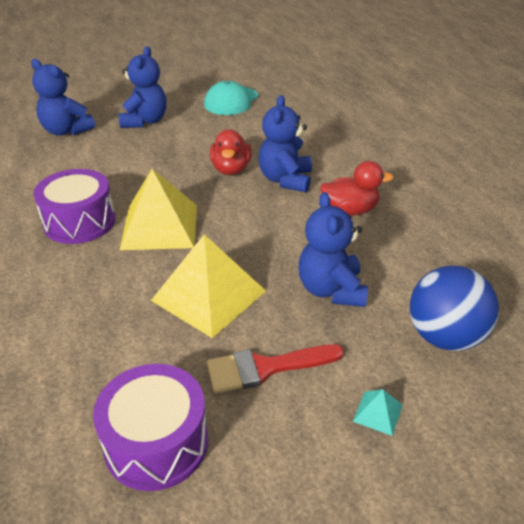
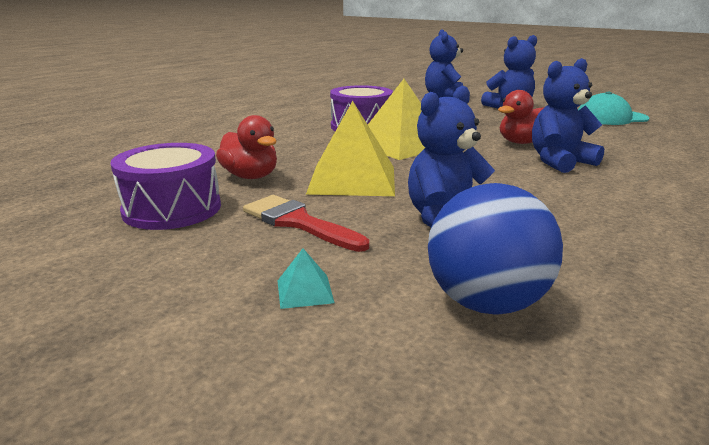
camera: 55 degrees right, 15 degrees down
(350, 210) = (585, 197): red duck -> red duck (250, 176)

